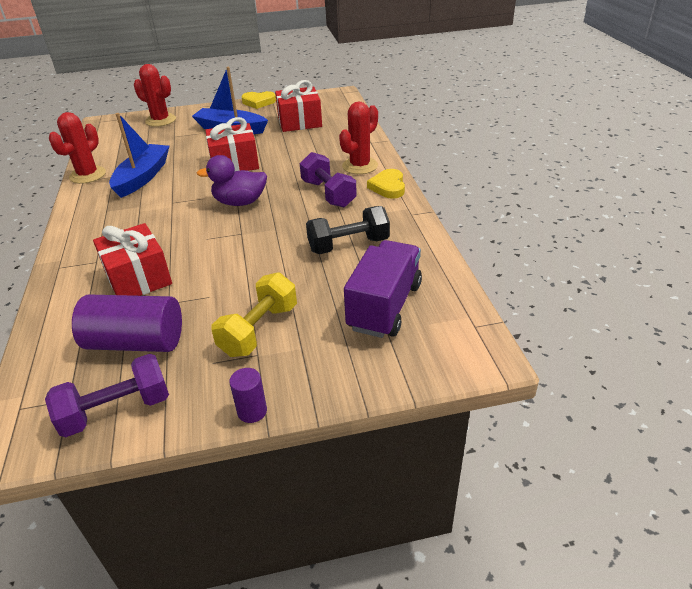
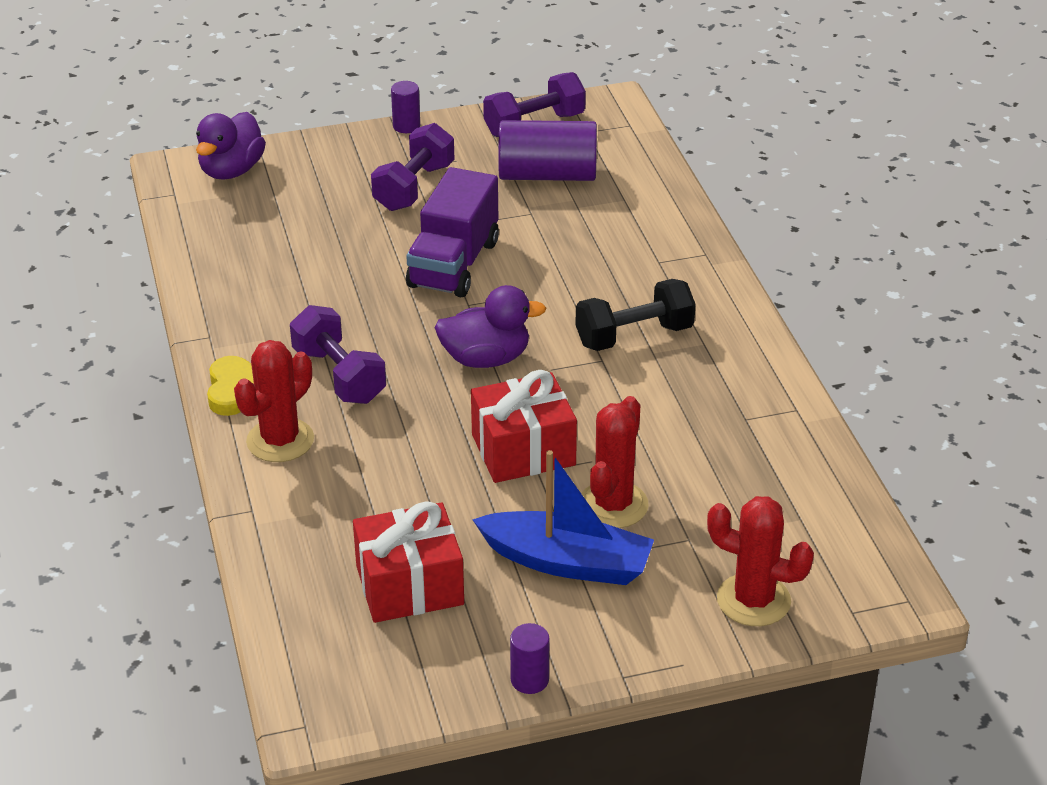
camera: 175 degrees right, 0 degrees up
(88, 175) = (797, 421): red cactus -> red cactus (613, 505)
(138, 278) = (585, 240): red gift -> none
(143, 177) = (686, 415): blue boat -> none
(258, 102) = (529, 680): yellow heart -> purple cylinder
(259, 330) = (414, 187): yellow dumbbell -> purple dumbbell
(348, 245) = (309, 285): black dumbbell -> black dumbbell (634, 336)
(384, 306) = (271, 211): purple truck -> purple truck (454, 264)
(428, 352) = (231, 170): none -> purple duck

